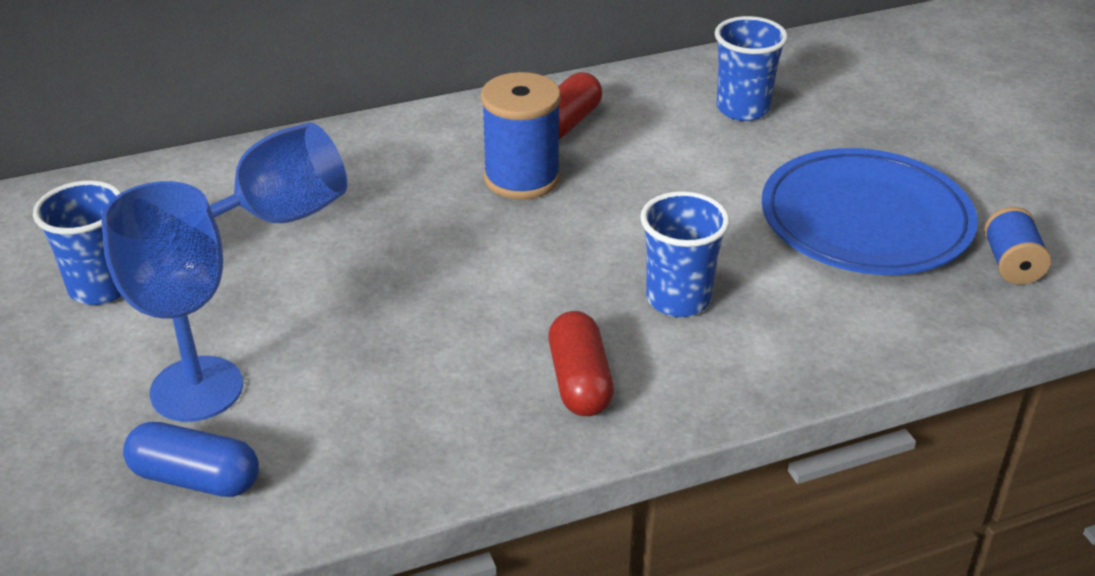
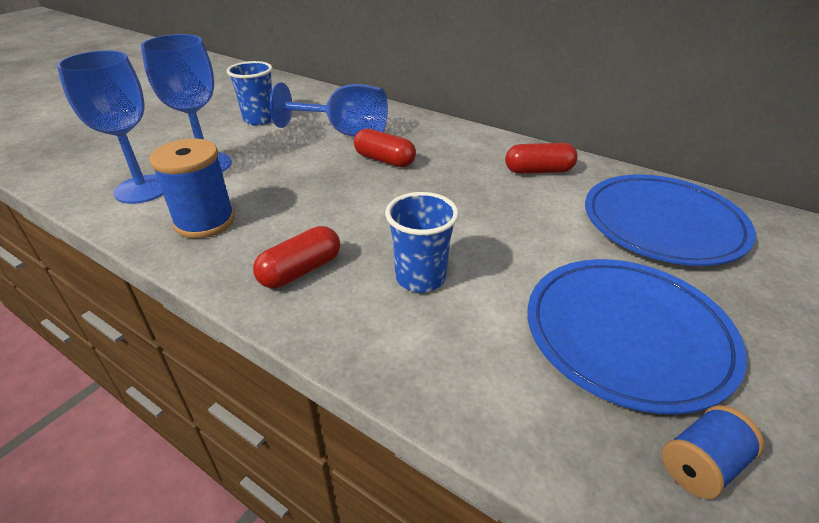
camera: 55 degrees right, 0 degrees up
(195, 478) = (142, 189): blue capsule -> blue goblet
(398, 220) = (384, 160): none -> red capsule
(522, 178) = (467, 178): blue spool -> blue spool (205, 221)
(742, 109) = (662, 224): blue cup -> blue plate

